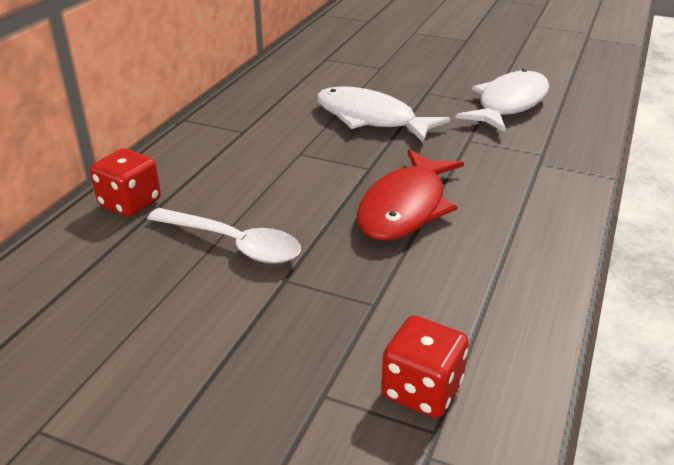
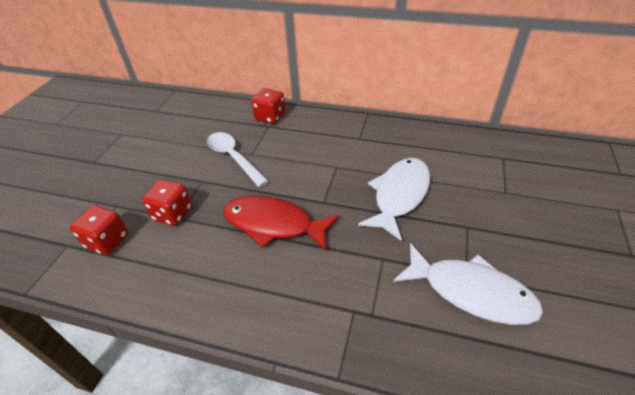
camera: 85 degrees right, 10 degrees up
(234, 244) = (233, 158): white spoon -> white spoon turned 120 degrees clockwise
(364, 309) = (172, 214): none -> red dice

